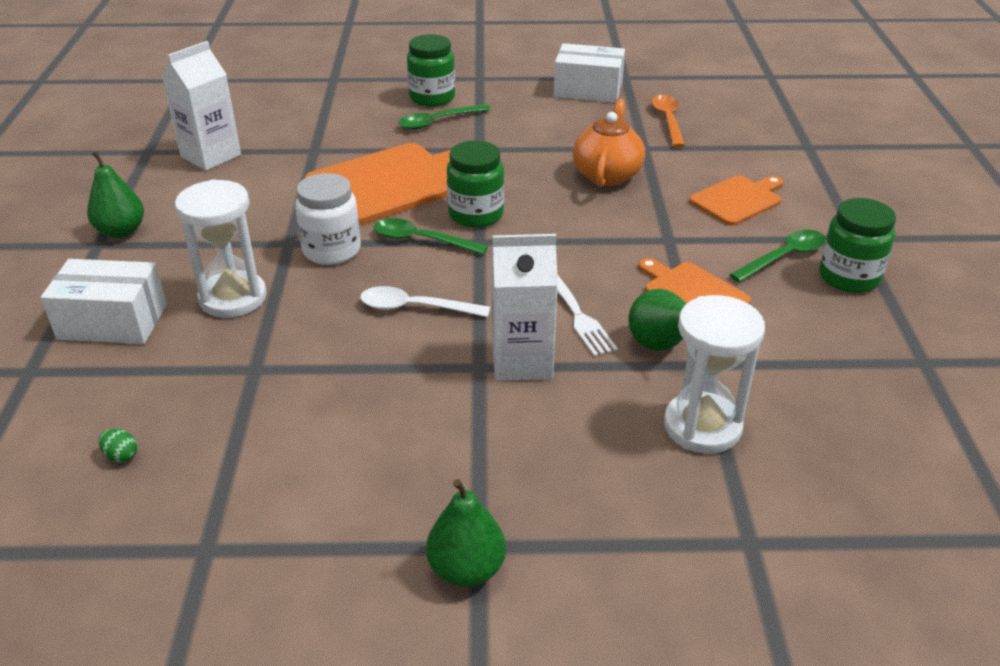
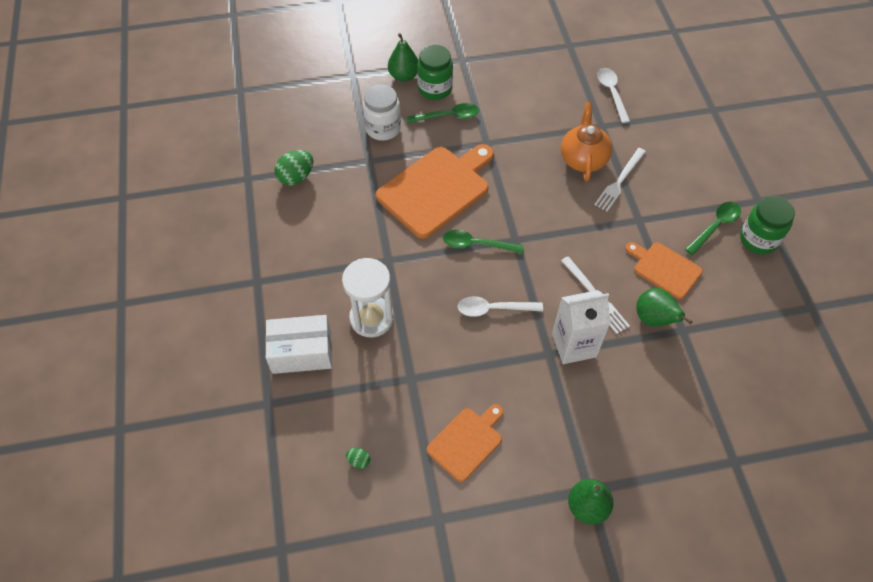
camera: 10 degrees left, 20 degrees up
(121, 231) = (267, 266): green pear -> green pear (404, 76)
(211, 156) = (296, 177): white carton -> green egg
(332, 250) = (420, 263): white jar -> white jar (383, 128)
(438, 122) = (448, 116): green spoon -> green spoon turned 150 degrees counterclockwise
(476, 215) = (505, 213): green jar -> none
(588, 90) = (546, 65): white box -> none
(652, 199) = (619, 181): none -> white fork
(668, 120) = (611, 93): orange spoon -> white spoon
(702, 426) = (692, 381): white hourglass -> none
(738, 200) = (676, 173): orange cutting board -> orange cutting board (467, 442)

